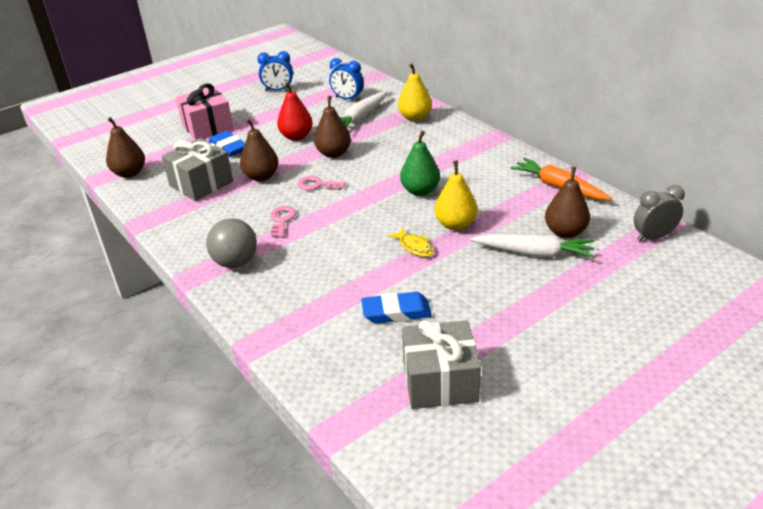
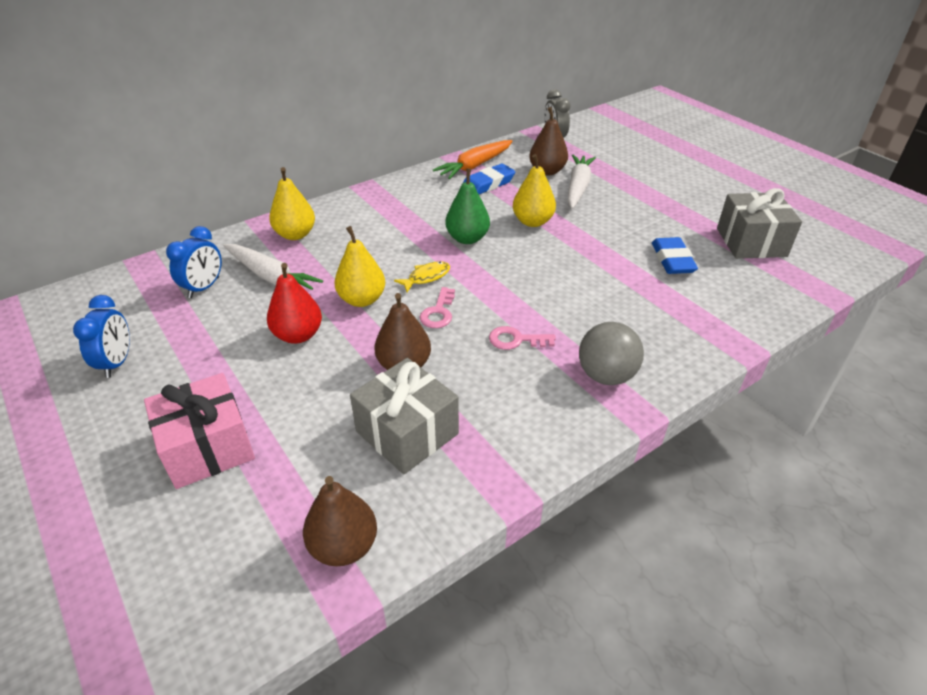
camera: 90 degrees left, 5 degrees up
(228, 147) = (300, 410): blue eraser -> blue eraser (487, 184)
(333, 153) = (362, 299): brown pear -> yellow pear
(414, 247) = (570, 246): yellow fish -> yellow fish (426, 277)

